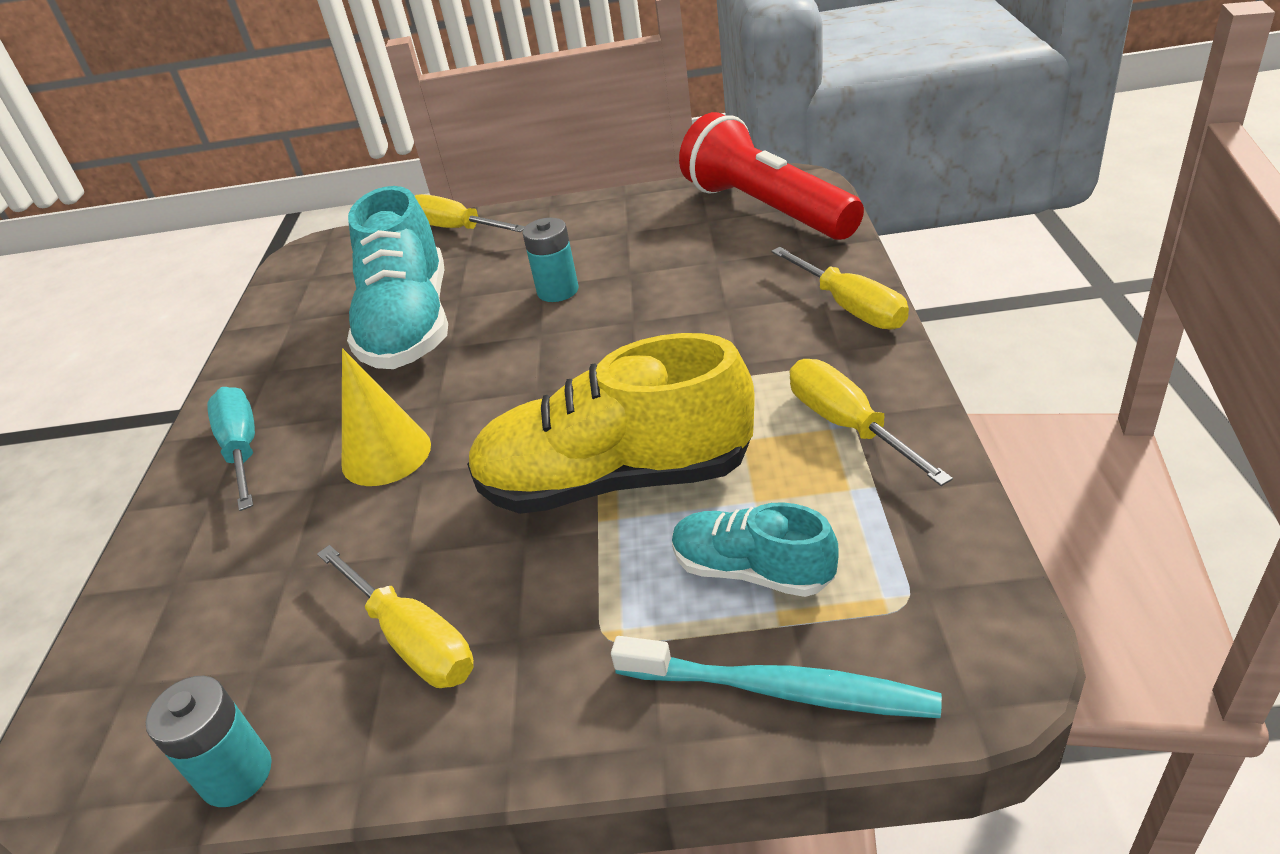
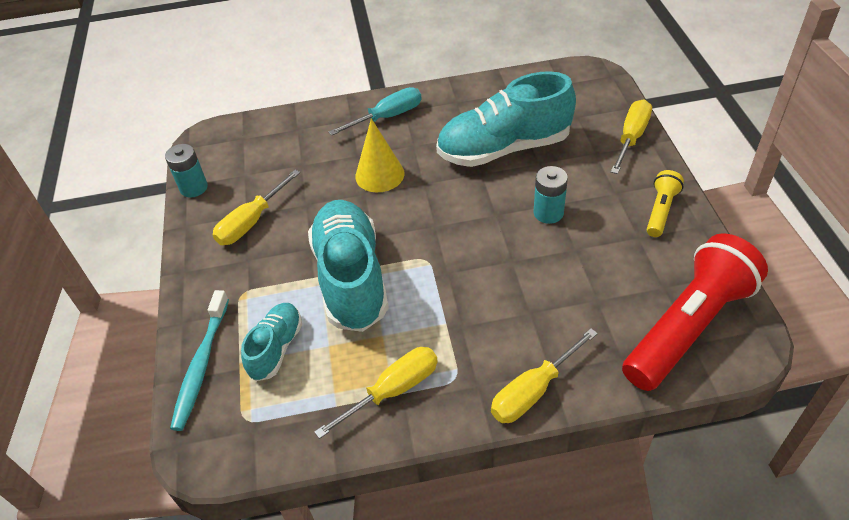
camera: 80 degrees right, 10 degrees up
(591, 216) = (661, 210): none -> yellow flashlight
(615, 480) = (351, 278): yellow shoe -> turquoise shoe

